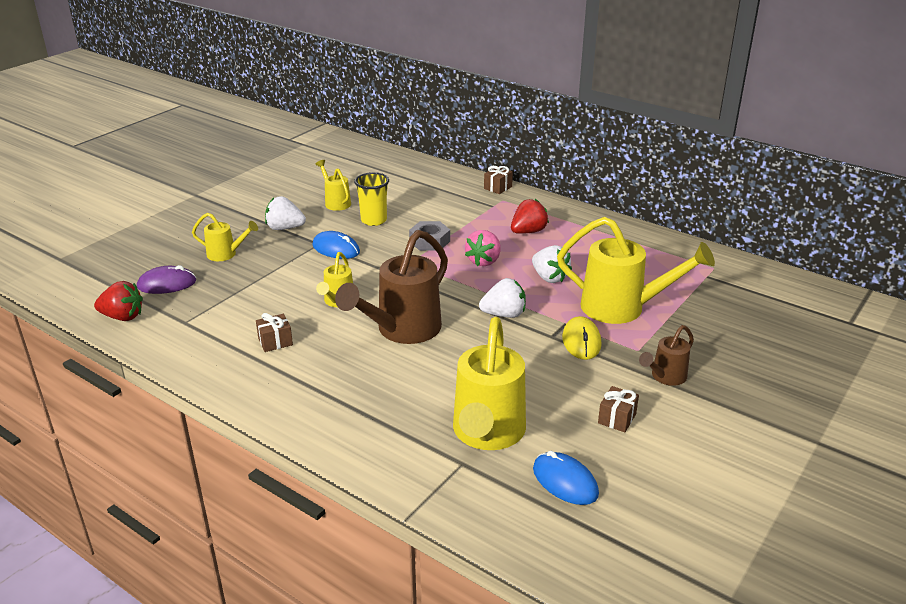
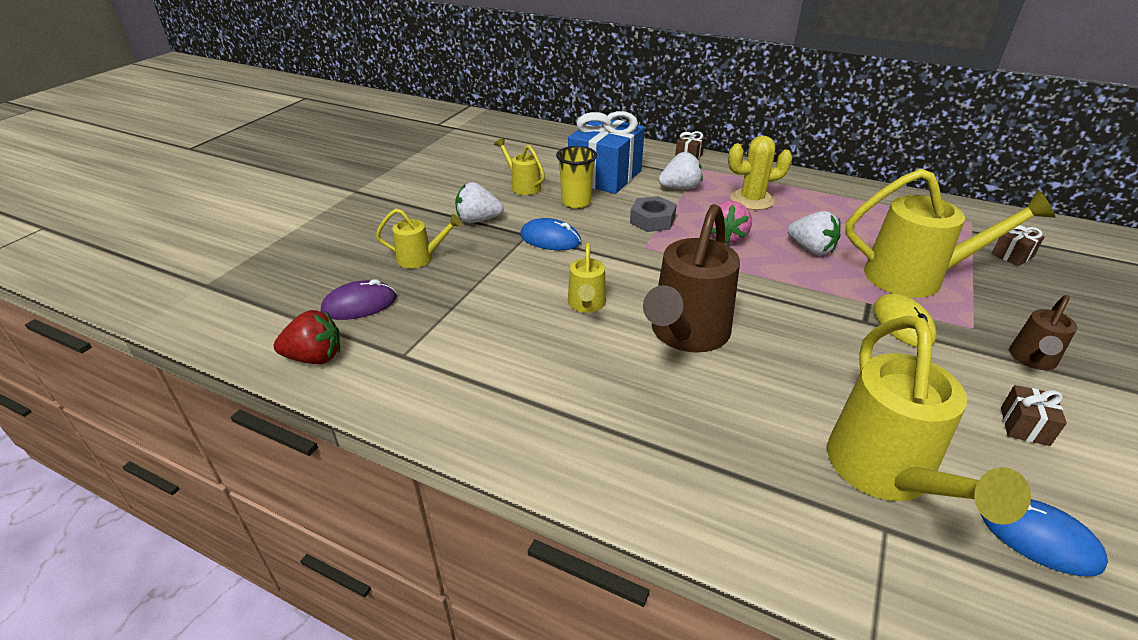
camera: 10 degrees left, 5 degrees up
(275, 342) = (534, 369): brown gift -> brown gift (1012, 255)
(411, 199) = (605, 176): none -> blue gift
(504, 314) = (791, 299): white strawberry -> white strawberry (680, 188)
(528, 232) = (752, 200): red strawberry -> yellow cactus

